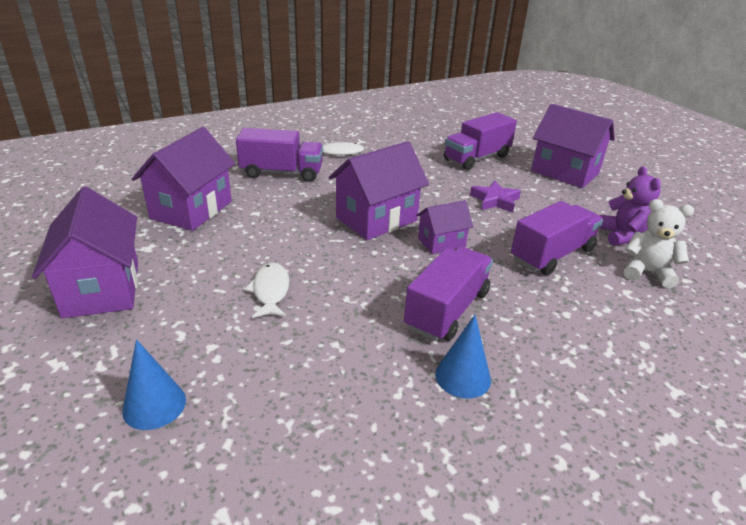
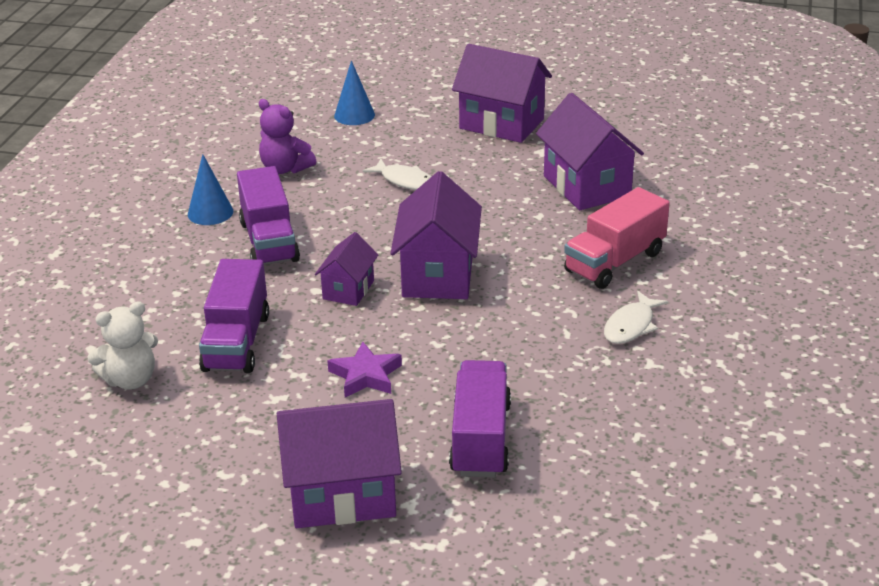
camera: 135 degrees right, 0 degrees up
(282, 173) = (614, 262): purple truck -> pink truck
(621, 235) = (185, 416): purple teddy bear -> purple teddy bear (285, 169)

